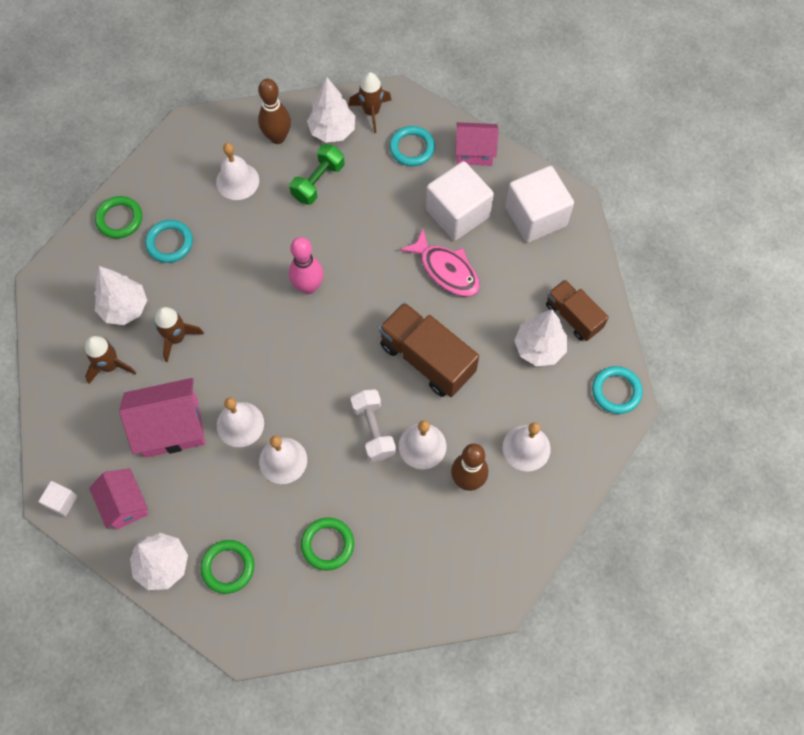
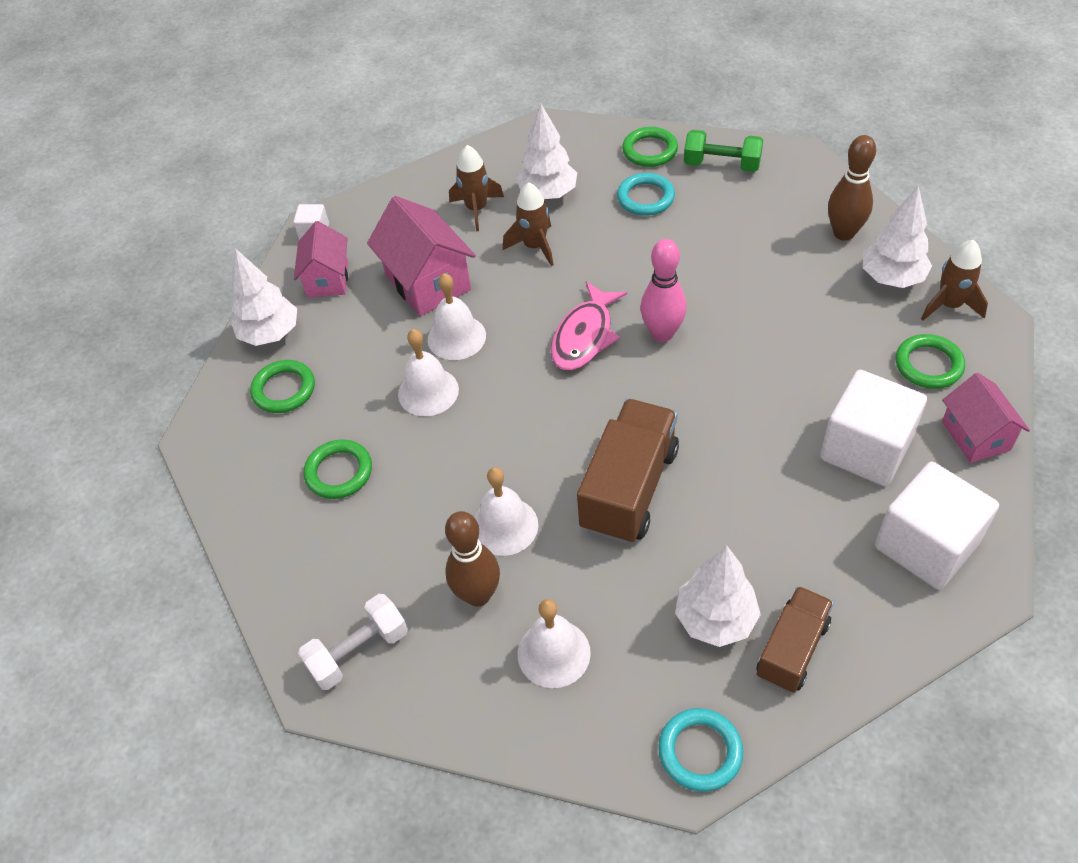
camera: 75 degrees right, 15 degrees down
(125, 504) = (327, 279): pink house -> pink house turned 45 degrees counterclockwise
(237, 181) = (760, 221): white bell -> none
(318, 182) = (810, 291): green dumbbell -> green dumbbell (722, 165)
(373, 430) = (504, 465): white dumbbell -> white dumbbell (358, 651)
(412, 148) = (928, 365): turquoise ring -> green ring
(446, 270) = (771, 465): pink fish -> pink fish (585, 336)

